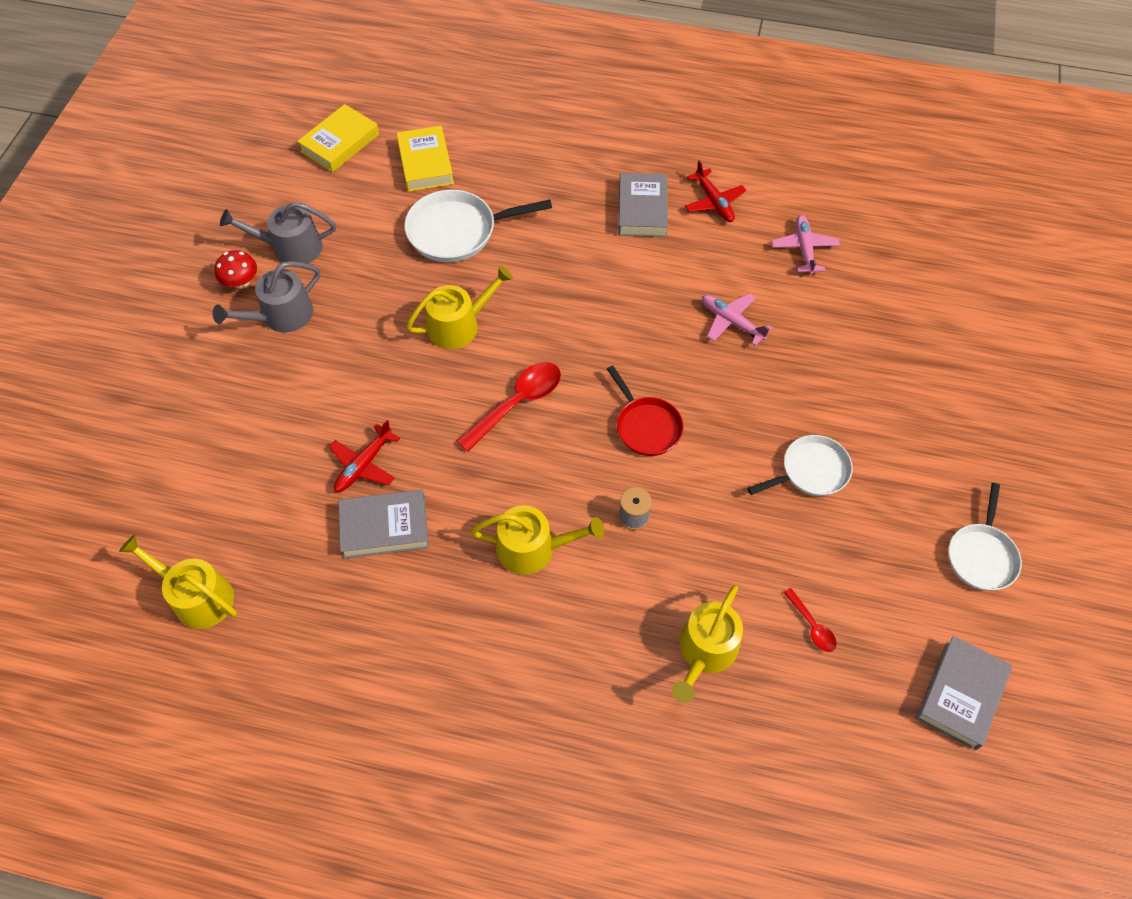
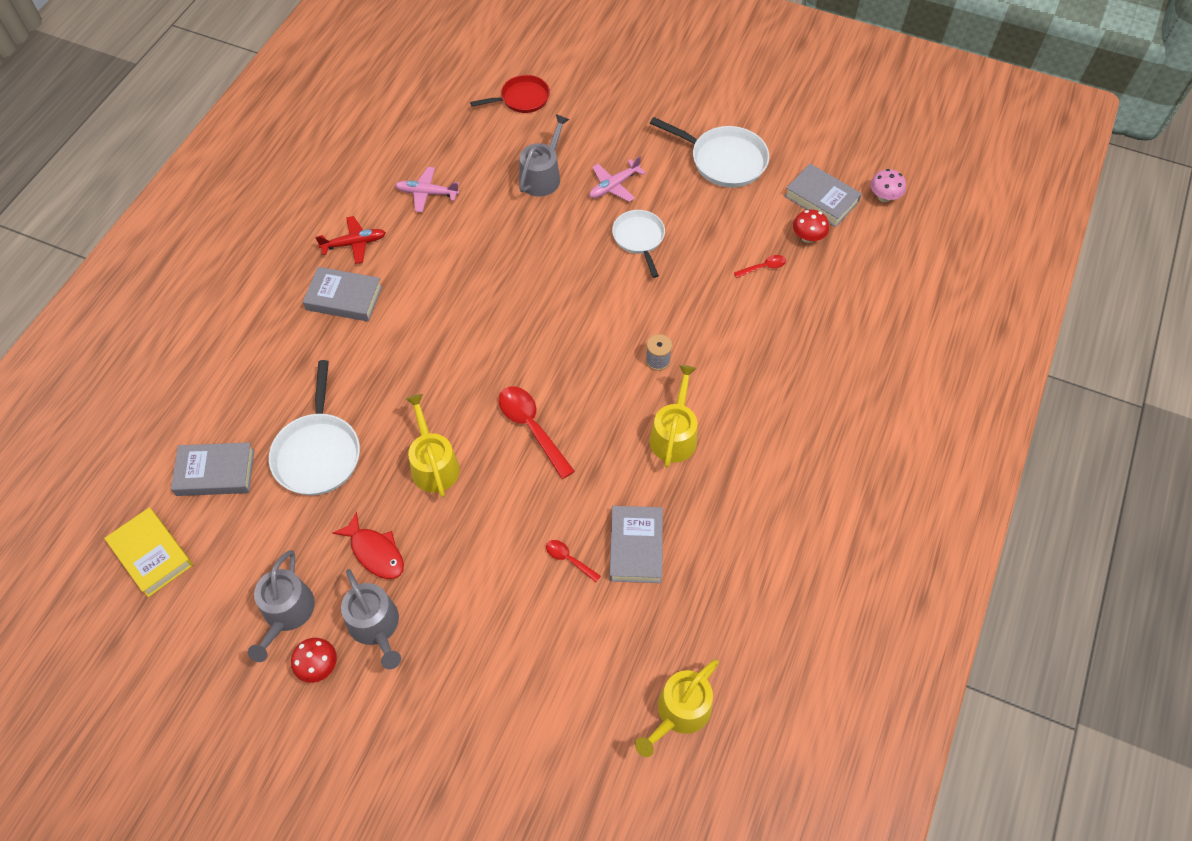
camera: 80 degrees left, 0 degrees up
(356, 299) = (375, 552): none -> red fish
(364, 464) = (568, 559): red plane -> red spoon
(425, 163) = (215, 472): yellow book -> grey book
(646, 426) = (576, 337): red pan -> red pan (522, 99)
(705, 651) = (775, 335): yellow watering can -> none
(732, 322) = (488, 258): pink plane -> pink plane (614, 185)
(871, 353) = (542, 176): none -> grey watering can
(883, 681) = (808, 237): none -> red mushroom
(981, 555) = (723, 160): white pan -> white pan, size x1.50
(1000, 789) = (884, 197): none -> pink mushroom

